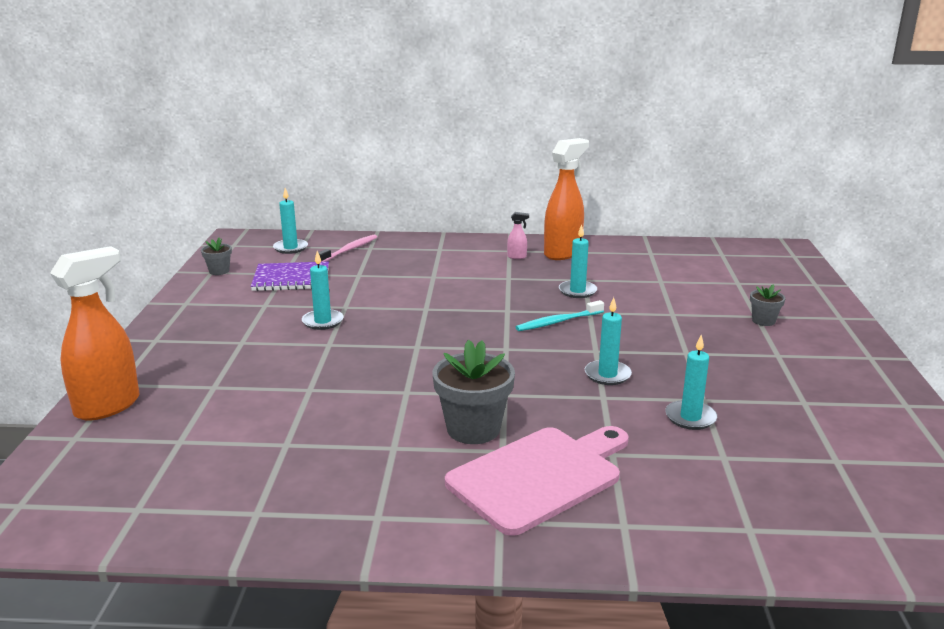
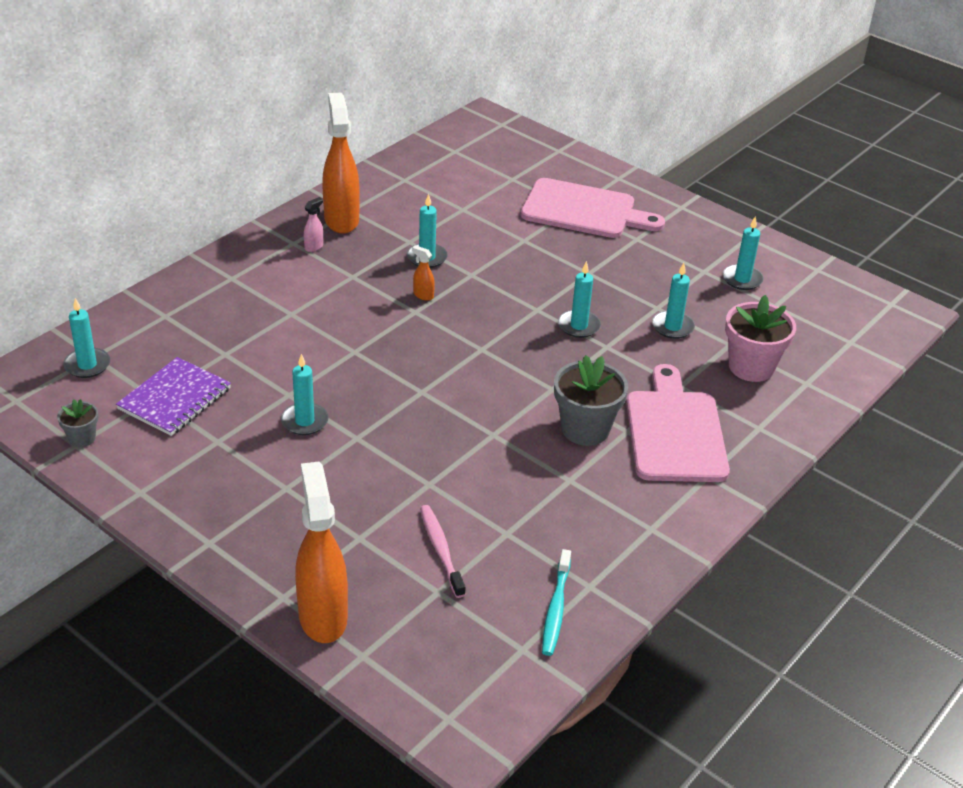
camera: 55 degrees left, 15 degrees up
(349, 250) = (151, 330): pink toothbrush -> pink toothbrush (441, 550)
(531, 306) = (423, 295): none -> orange spray bottle
(558, 322) = (469, 299): turquoise toothbrush -> turquoise toothbrush (556, 609)
(711, 483) = (751, 367): none -> pink flower pot
(763, 321) = (584, 210): grey flower pot -> pink cutting board
(836, 426) = (742, 279): none -> turquoise candle

